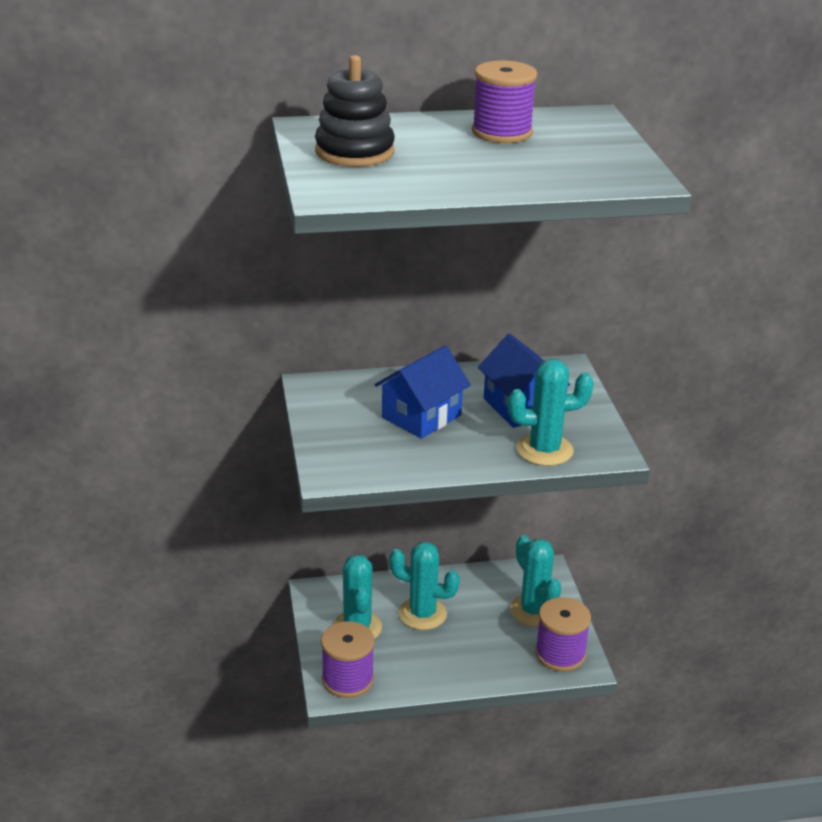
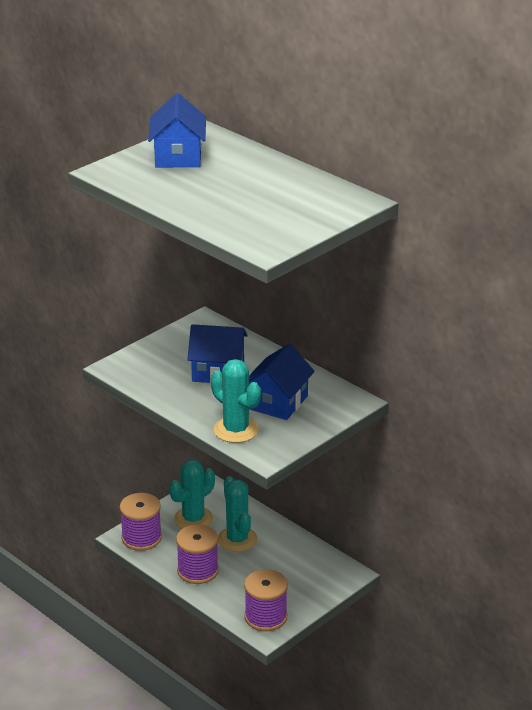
camera: 55 degrees right, 0 degrees up
(354, 152) = (178, 156): black stacking toy -> blue house
(502, 132) = (279, 184): purple spool -> purple spool (198, 571)
(533, 611) = (297, 586): turquoise cactus -> none

